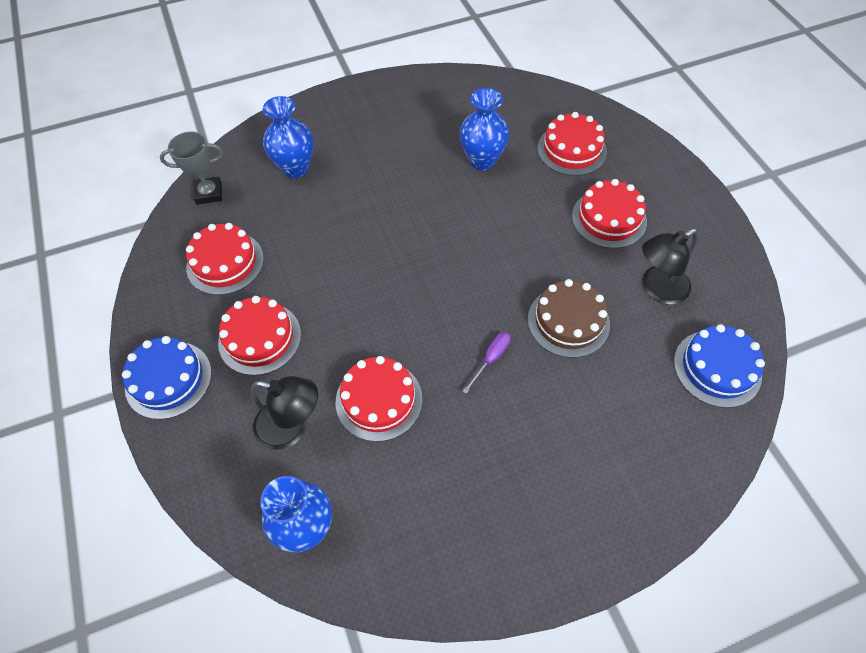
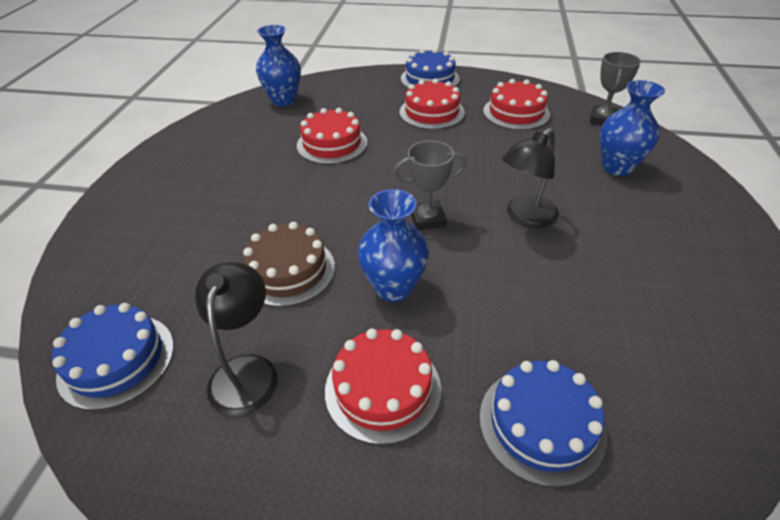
camera: 120 degrees right, 15 degrees down
(292, 427) = (350, 109): black lamp -> black lamp (525, 217)
(446, 262) = (427, 219): none -> grey trophy
(482, 160) = (565, 307): blue vase -> blue vase (393, 288)
(491, 359) = (305, 206): purple screwdriver -> none
(571, 150) = (541, 424): red cake -> blue cake

